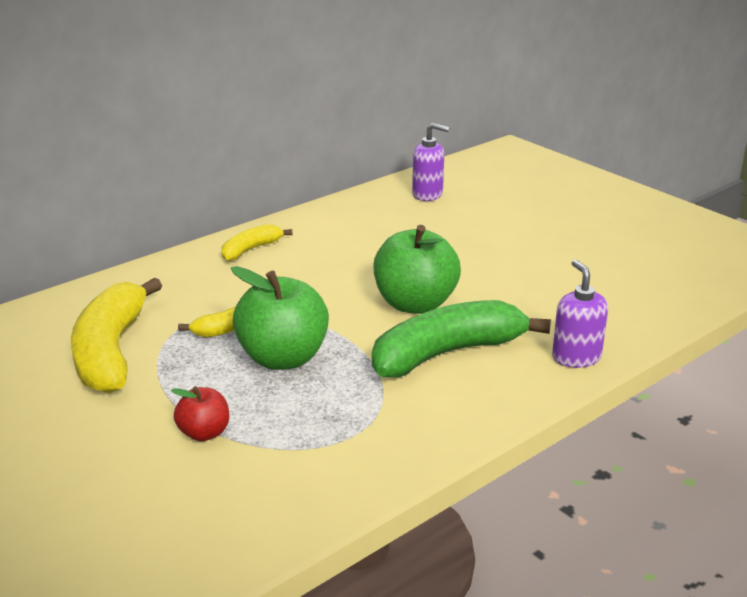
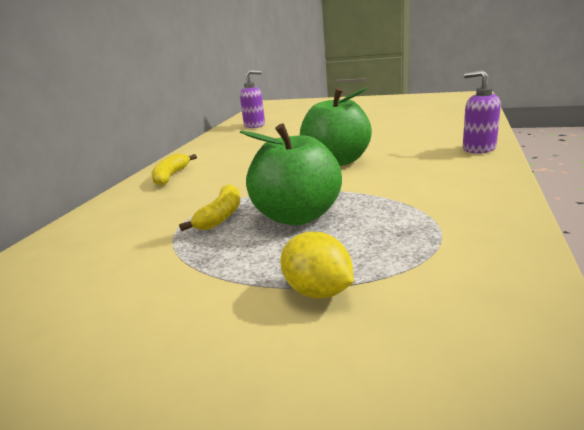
camera: 30 degrees left, 5 degrees down
(111, 351) = (124, 273): yellow banana -> none
(204, 433) = (318, 291): red apple -> yellow lemon
(447, 353) = (405, 172): green banana -> none

